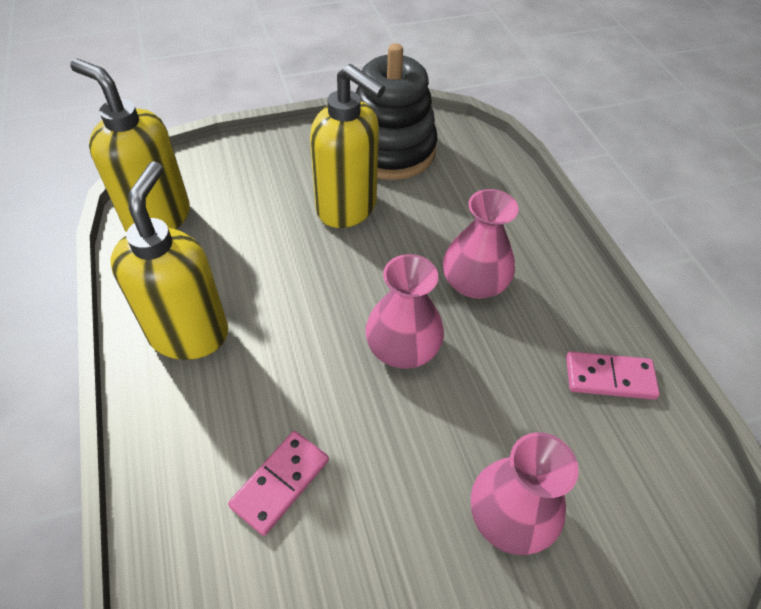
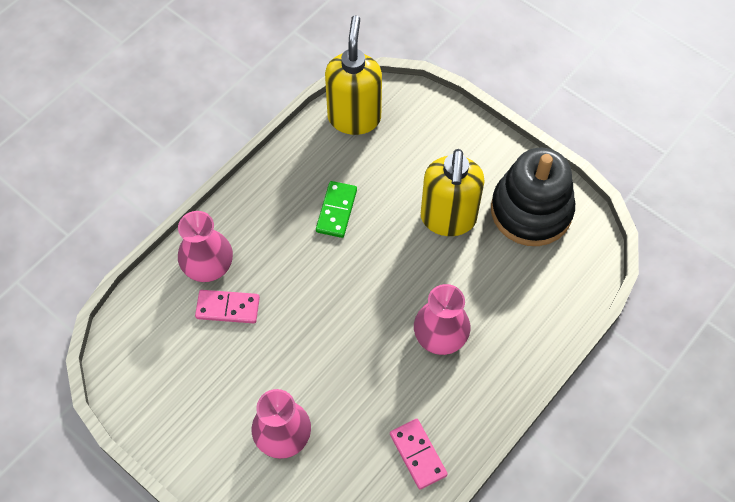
camera: 60 degrees right, 10 degrees up
(189, 333) = (285, 199): yellow soap dispenser -> none
(252, 292) = (336, 210): none -> green domino
(403, 347) = (356, 319): pink vase -> pink vase (208, 264)

